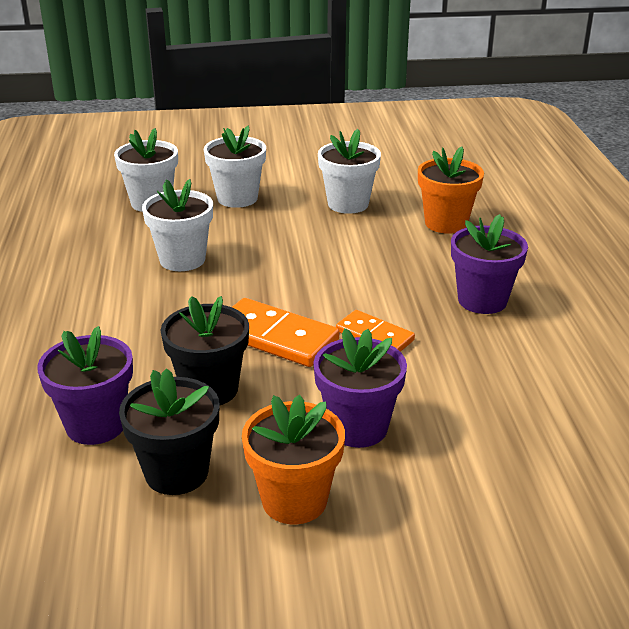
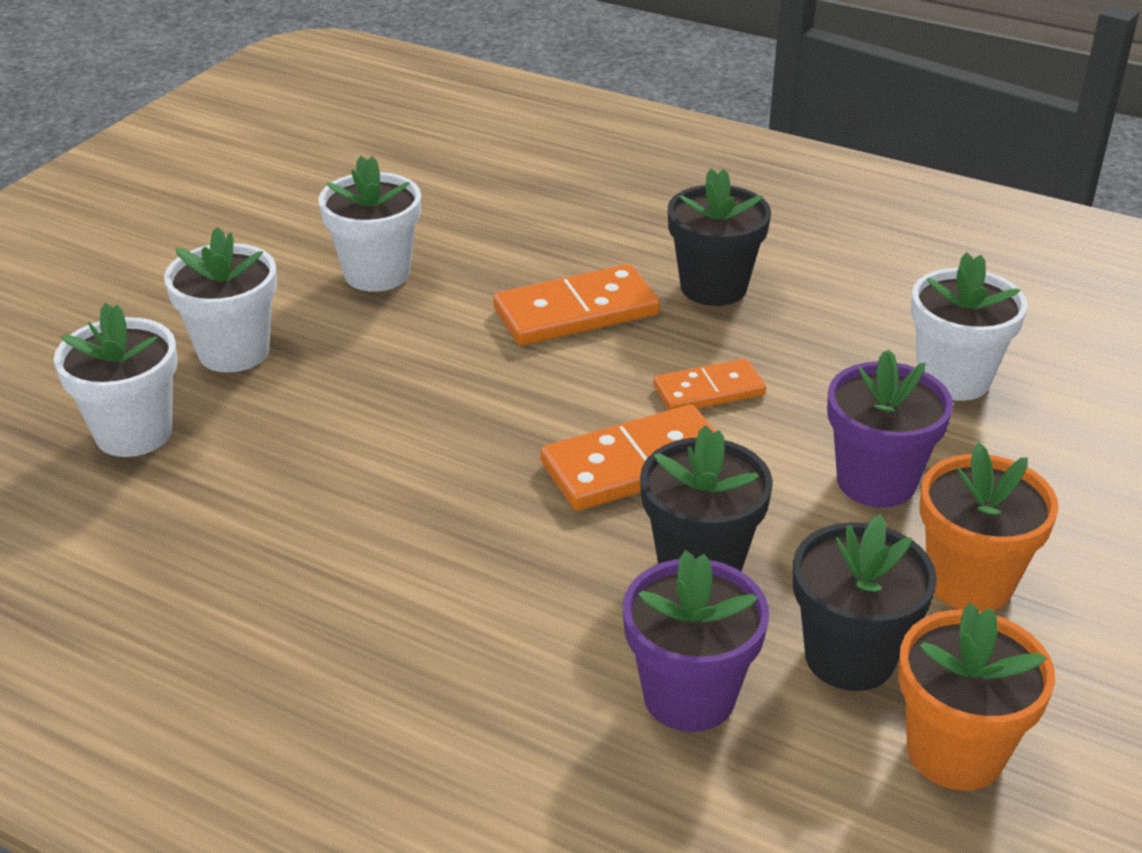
camera: 55 degrees left, 5 degrees up
(182, 259) = (348, 467): white flower pot -> white flower pot (953, 379)
(393, 268) = (576, 312): none -> orange domino
(446, 223) = (519, 230): orange flower pot -> orange flower pot (955, 752)
(482, 300) = (713, 287): purple flower pot -> black flower pot

